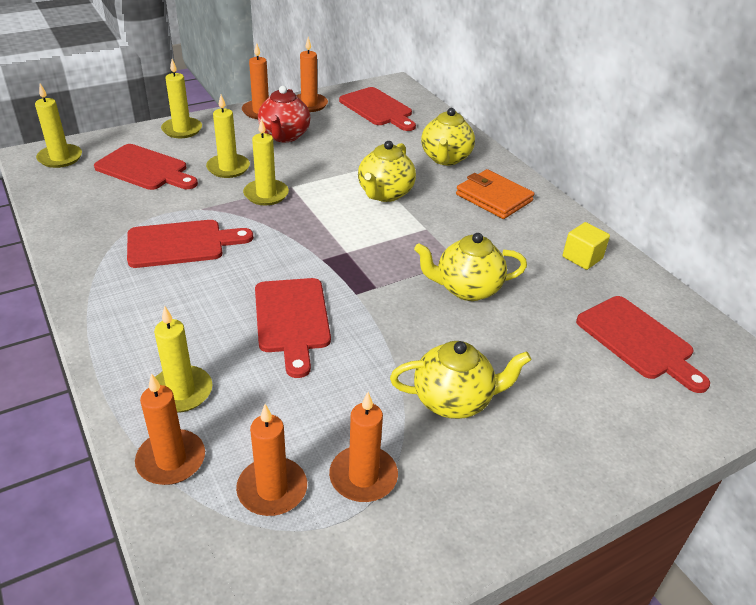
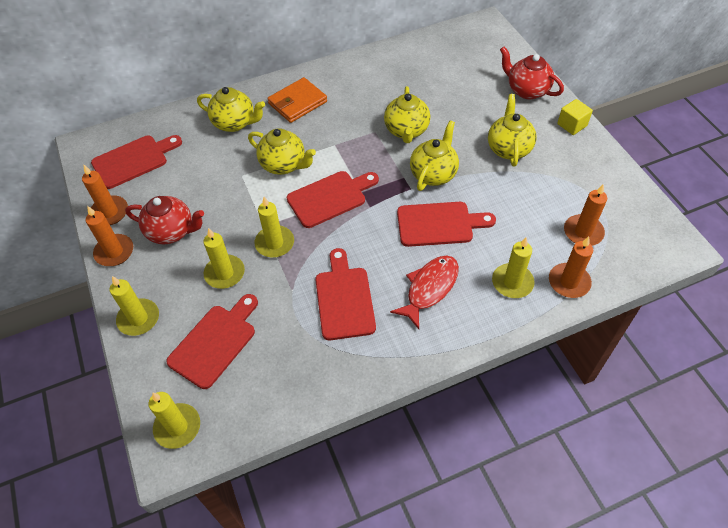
camera: 80 degrees left, 15 degrees up
(184, 310) = (429, 288): none -> red fish
(363, 476) = (569, 192): orange candle -> none
(386, 315) = (433, 174): none -> yellow teapot
(582, 257) = (374, 71): yellow cube -> yellow cube (572, 125)
(609, 433) = (526, 90): none -> red teapot
(638, 341) = (455, 64): red cutting board -> red cutting board (330, 198)

